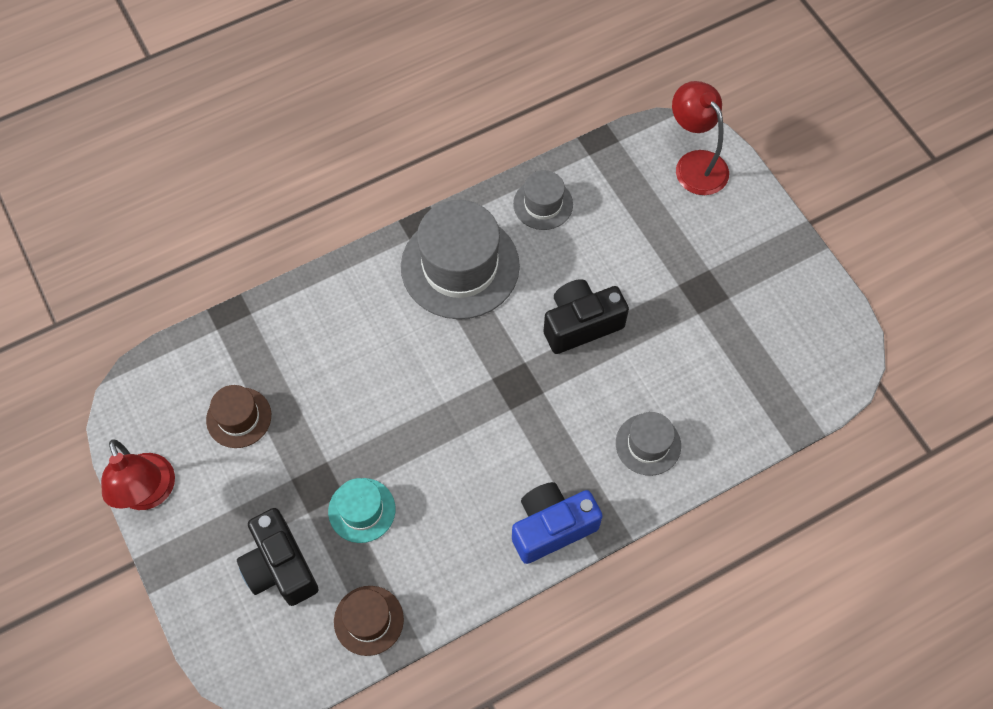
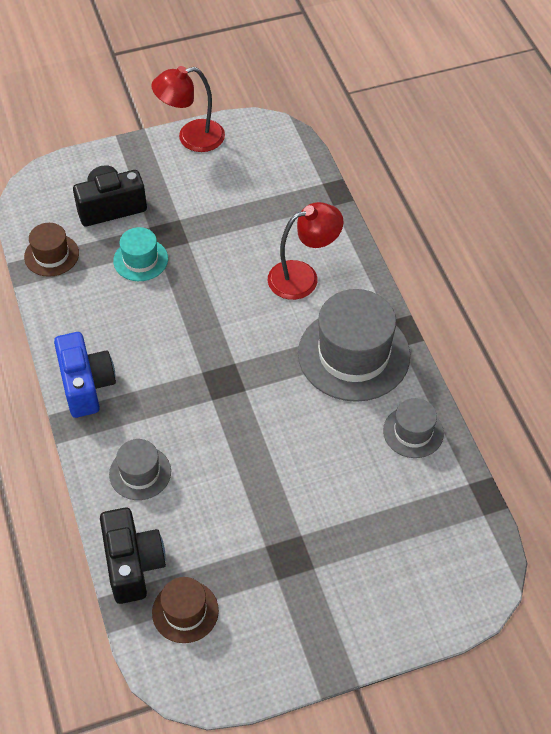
camera: 100 degrees right, 10 degrees down
(239, 417) = (240, 191): brown hat -> brown hat (185, 611)
(581, 324) = (274, 441): black camera -> black camera (133, 564)
(695, 164) = (446, 583): red lamp -> red lamp (303, 277)

